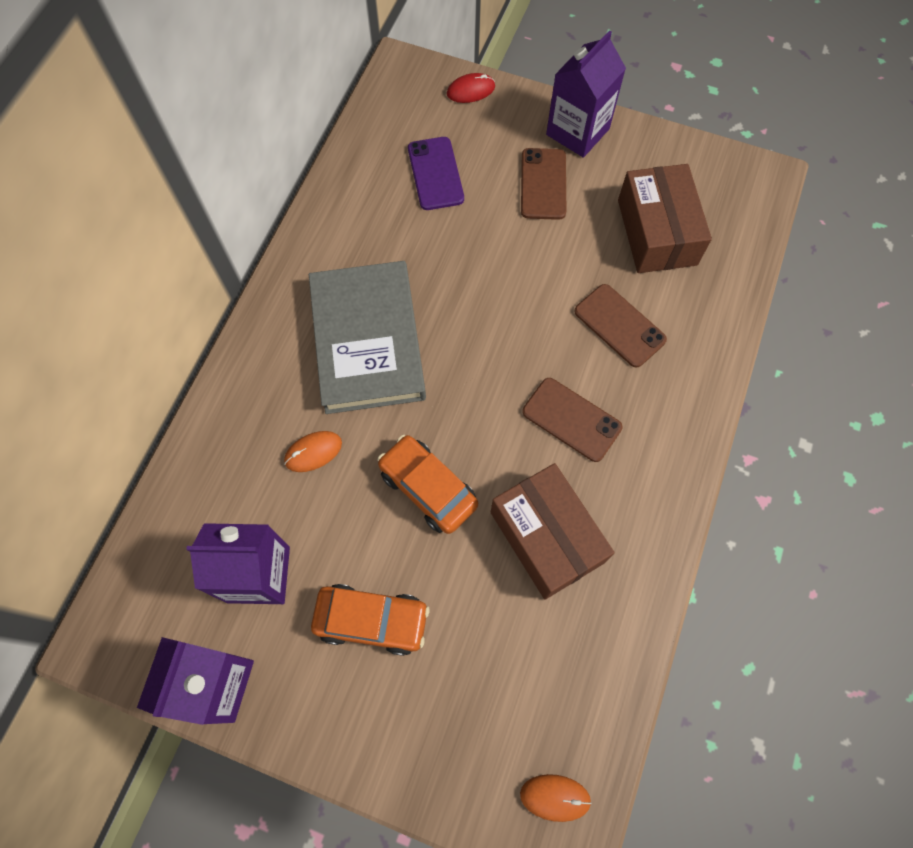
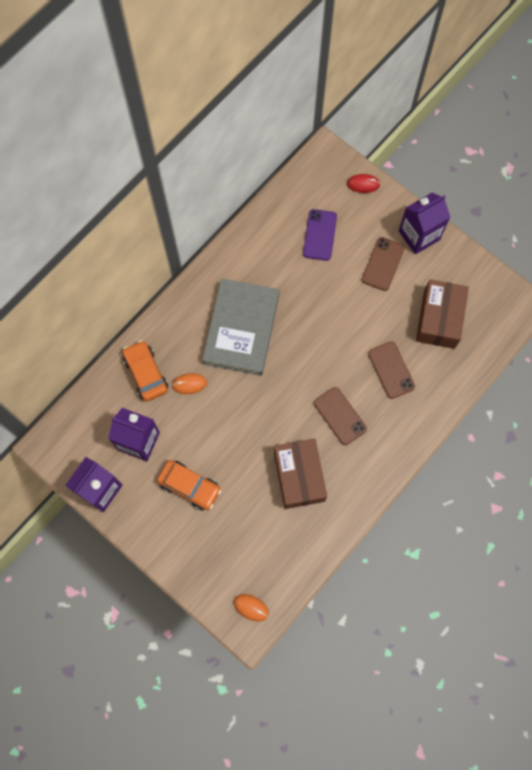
camera: 20 degrees right, 5 degrees up
(428, 488) = (244, 426): orange car -> orange car (146, 373)

